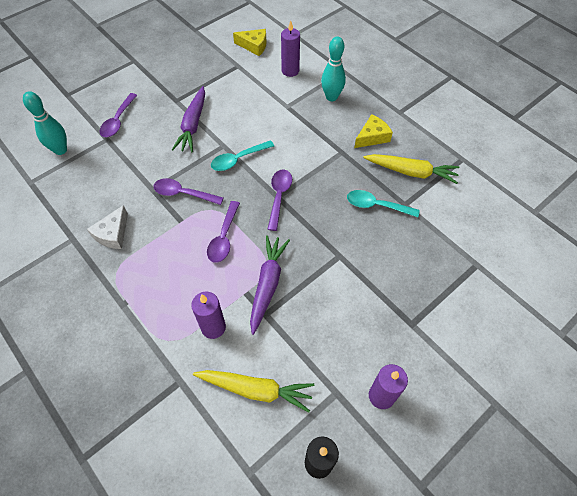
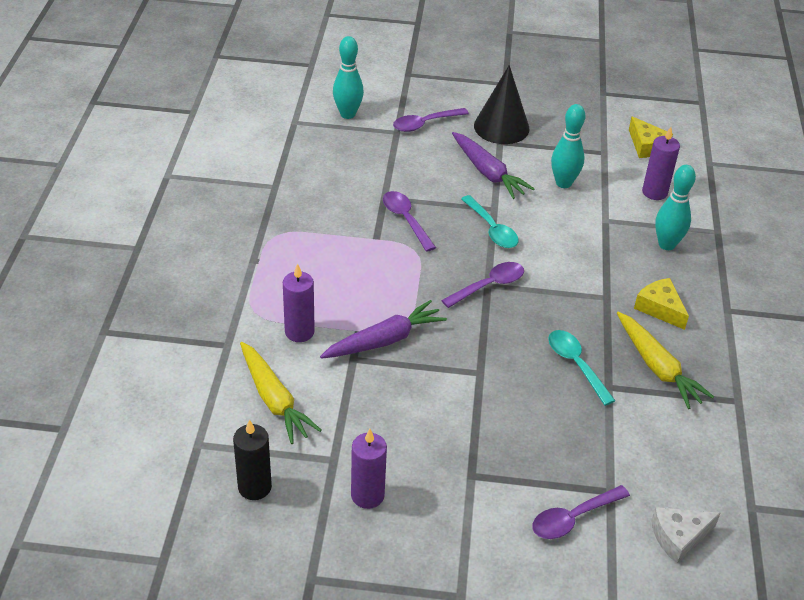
camera: 45 degrees right, 15 degrees down
(113, 234) = (309, 206): white cheese -> white cheese (679, 537)
(165, 90) = (501, 127): none -> black cone
(193, 125) = (488, 173): purple carrot -> purple carrot turned 90 degrees counterclockwise
(224, 238) = (395, 278): purple spoon -> purple spoon (573, 518)
(238, 159) = (492, 229): turquoise spoon -> turquoise spoon turned 135 degrees counterclockwise
(240, 100) = (563, 183): none -> turquoise bowling pin
(372, 137) = (660, 308): yellow cheese -> yellow cheese turned 135 degrees counterclockwise

